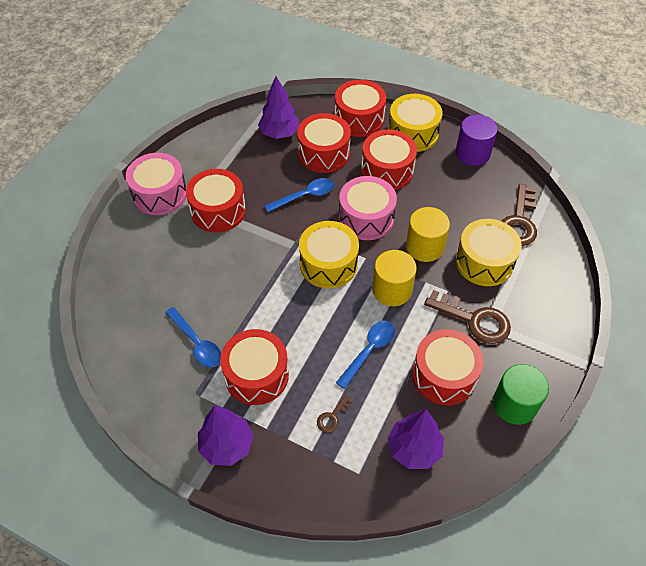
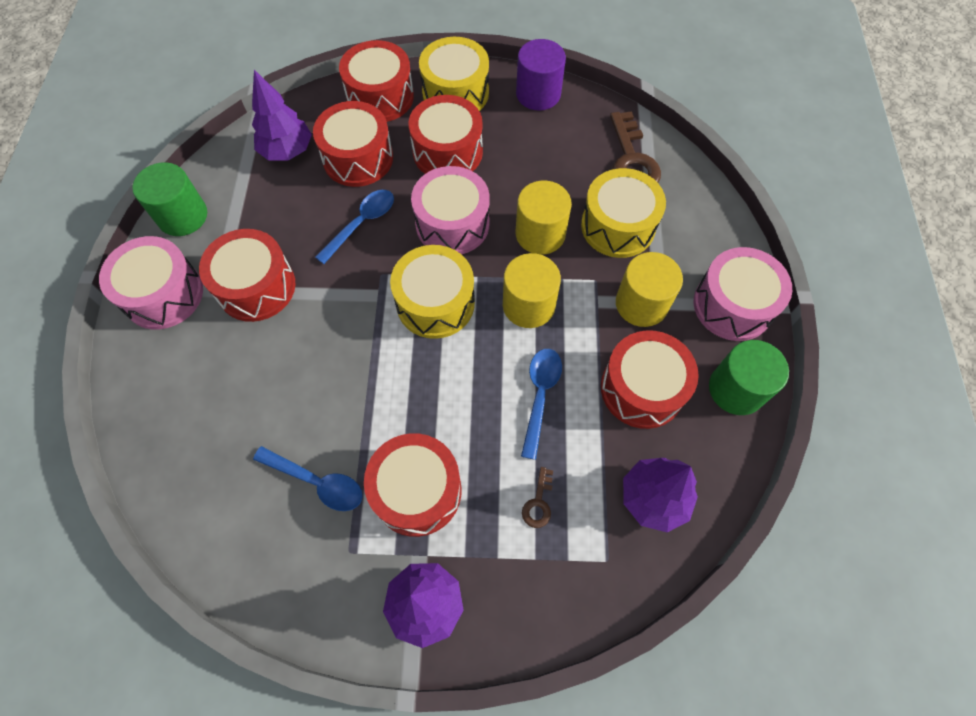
camera: 25 degrees left, 10 degrees up
(194, 151) = (183, 216): none -> green cylinder
(474, 320) = (641, 304): brown key -> yellow cylinder
(543, 347) = (732, 305): none -> pink drum

